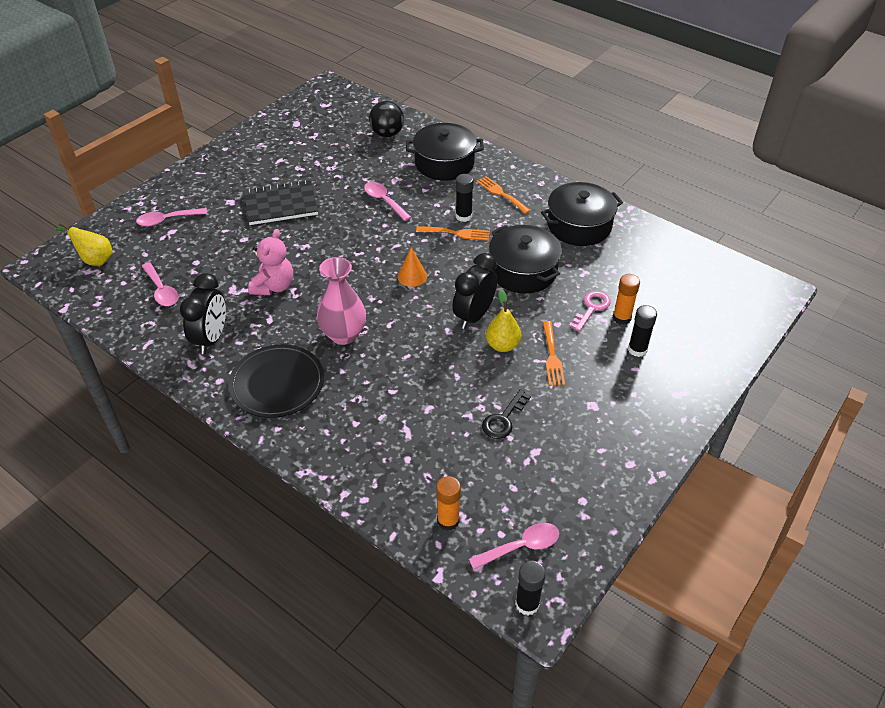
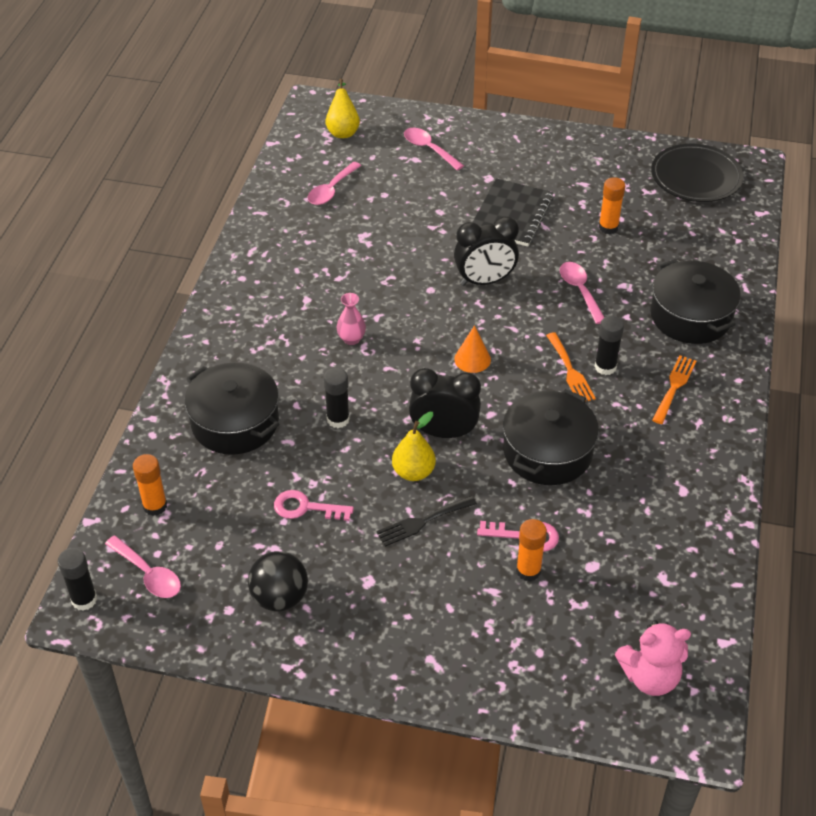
camera: 65 degrees right, 0 degrees up
(211, 338) = (290, 250): black clock -> black clock (484, 281)
(274, 286) = (386, 261): pink teddy bear -> pink teddy bear (650, 677)
(277, 383) = (259, 318): black plate -> black plate (696, 177)
(281, 204) = (512, 215): black notebook -> black notebook turned 60 degrees clockwise
(333, 165) = (608, 227): none -> orange glue stick
(343, 334) = (351, 339): pink vase -> pink vase, size x0.53
(384, 201) = (580, 291): pink spoon -> pink spoon turned 45 degrees counterclockwise
(387, 134) = (704, 247): black ball -> black ball (280, 598)
(503, 419) = (305, 508): black key -> pink key
(552, 356) = (422, 522): orange fork -> black fork
(579, 226) = (670, 481): black pot -> black pot (235, 422)
(637, 349) = (483, 601): black glue stick -> black glue stick (338, 419)

